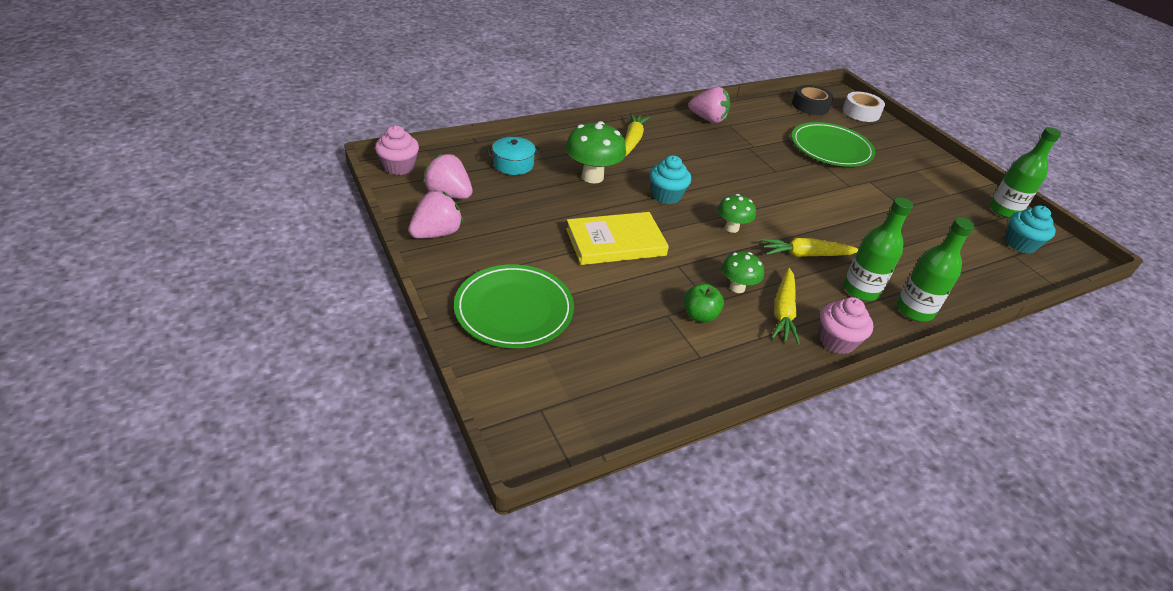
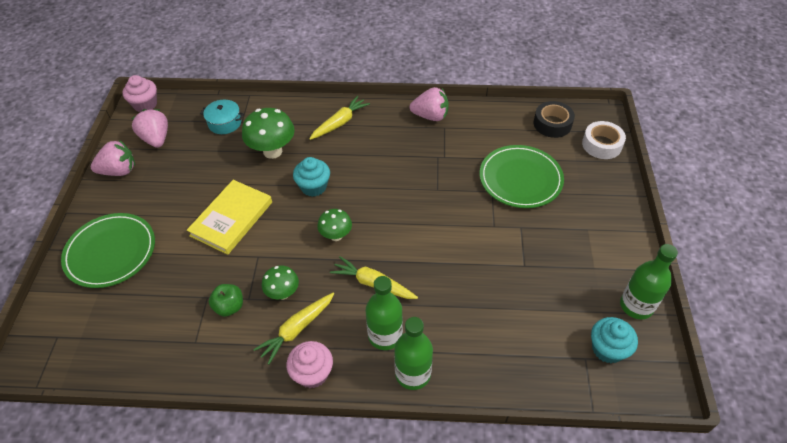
camera: 35 degrees right, 10 degrees up
(615, 242) = (231, 219): yellow book -> yellow book turned 75 degrees counterclockwise
(708, 119) = (430, 116): pink strawberry -> pink strawberry turned 45 degrees counterclockwise

